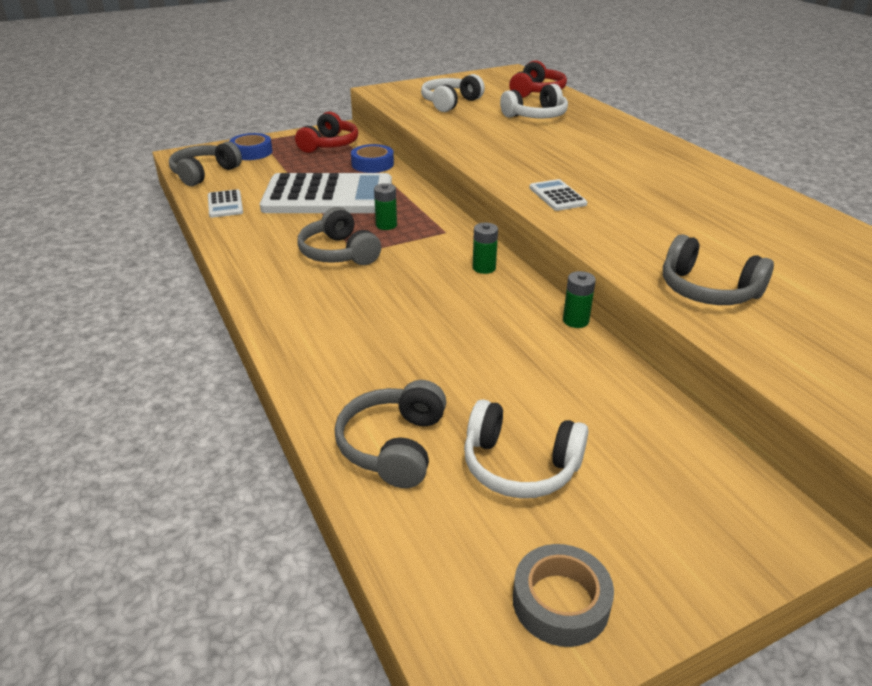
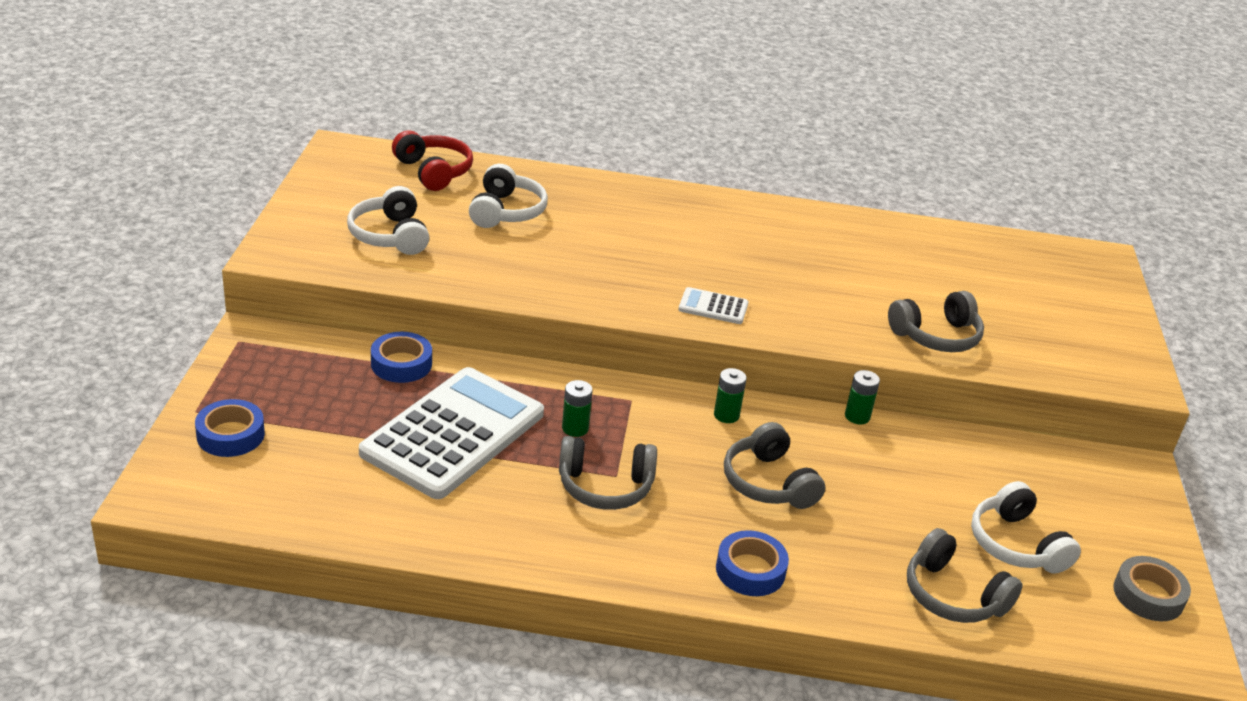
camera: 60 degrees left, 0 degrees up
(204, 173) = (253, 501): grey headphones -> grey headphones (768, 482)
(225, 204) = (381, 519): white calculator -> none
(312, 333) = (750, 570): none -> blue tape
(329, 145) = (294, 366): red headphones -> none
(520, 466) = (1016, 544): white headphones -> white headphones turned 105 degrees clockwise

